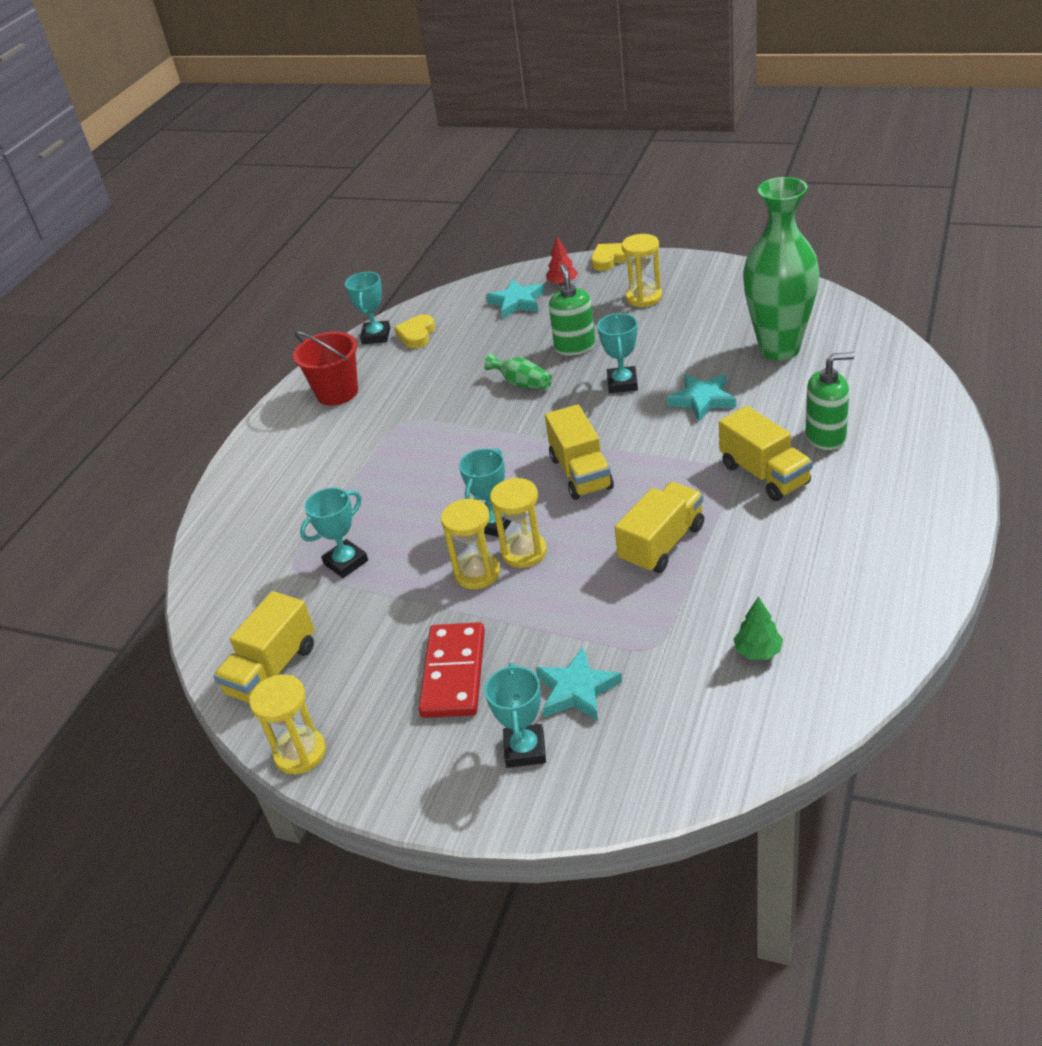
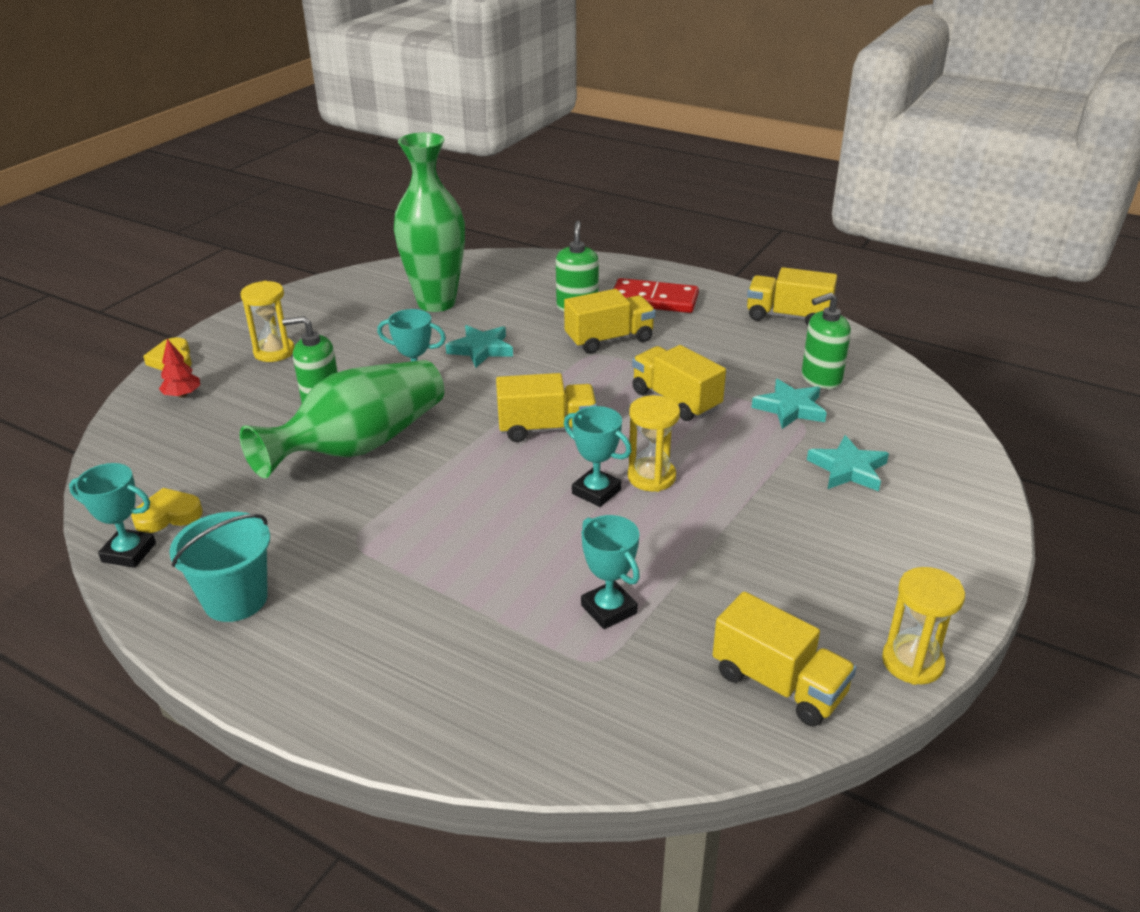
camera: 85 degrees left, 5 degrees down
(337, 392) = (235, 599): red bucket -> turquoise bucket
(416, 335) = (168, 515): yellow heart -> yellow heart turned 135 degrees clockwise
(454, 673) = (813, 539): red domino -> red domino (654, 300)
(477, 573) = (670, 510): yellow hourglass -> none
(517, 302) = (185, 430): turquoise star -> turquoise star (790, 408)
(522, 383) = (359, 446): green vase -> green vase, size x2.45
(525, 749) = (916, 506): turquoise trophy -> none
(758, 651) = (821, 378): green tree -> green soap dispenser
(903, 606) = (788, 316): none -> yellow truck

